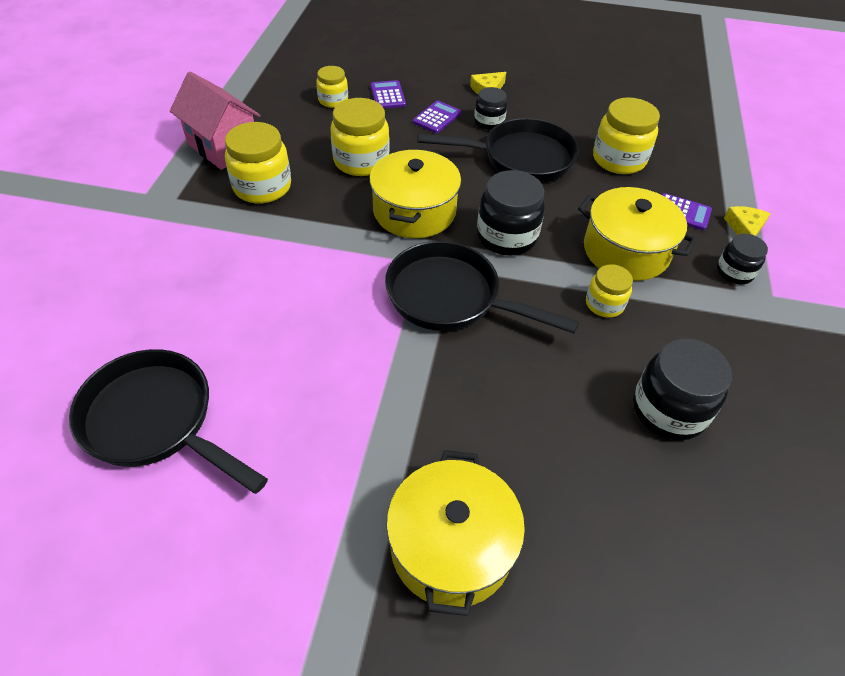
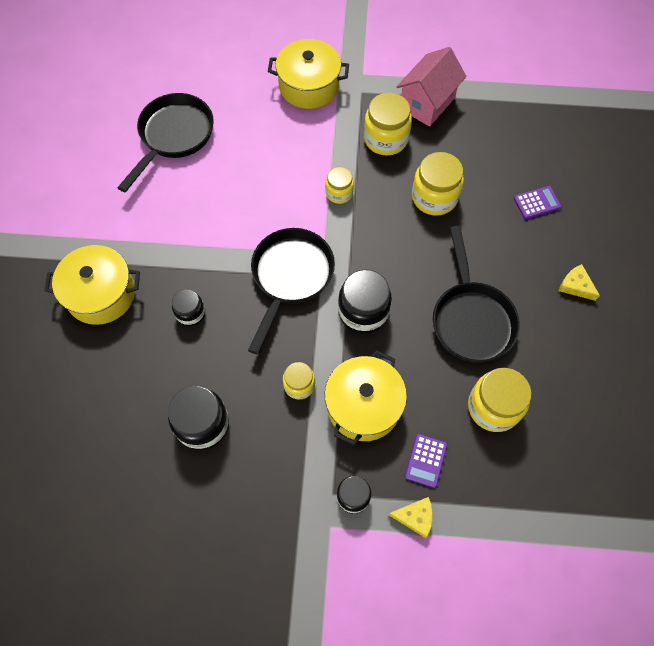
camera: 85 degrees right, 15 degrees up
(333, 100) = (515, 163): yellow jar -> yellow jar (339, 193)
(414, 211) = (380, 243): yellow pot -> yellow pot (309, 86)
(436, 117) = (514, 246): purple calculator -> none
(489, 122) = (520, 290): black jar -> black jar (190, 313)

